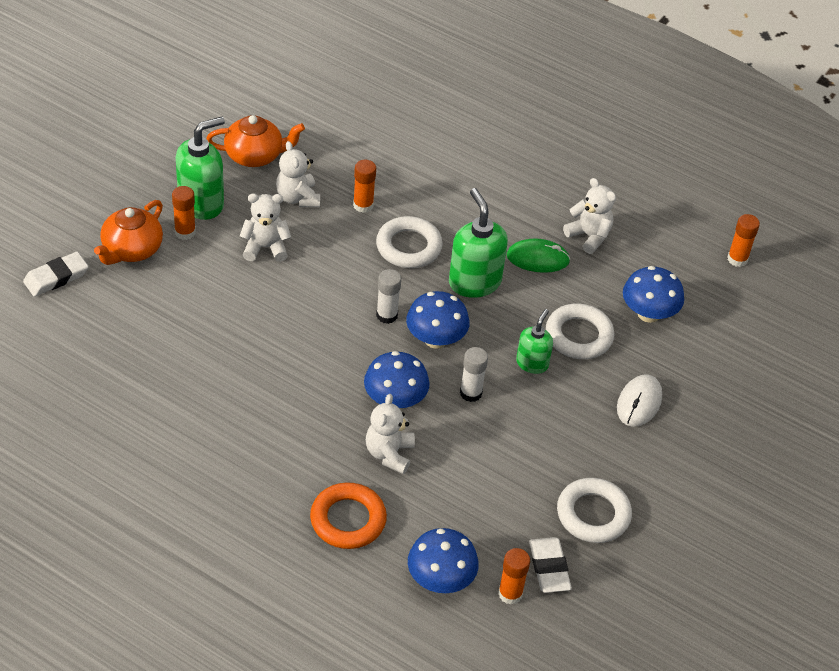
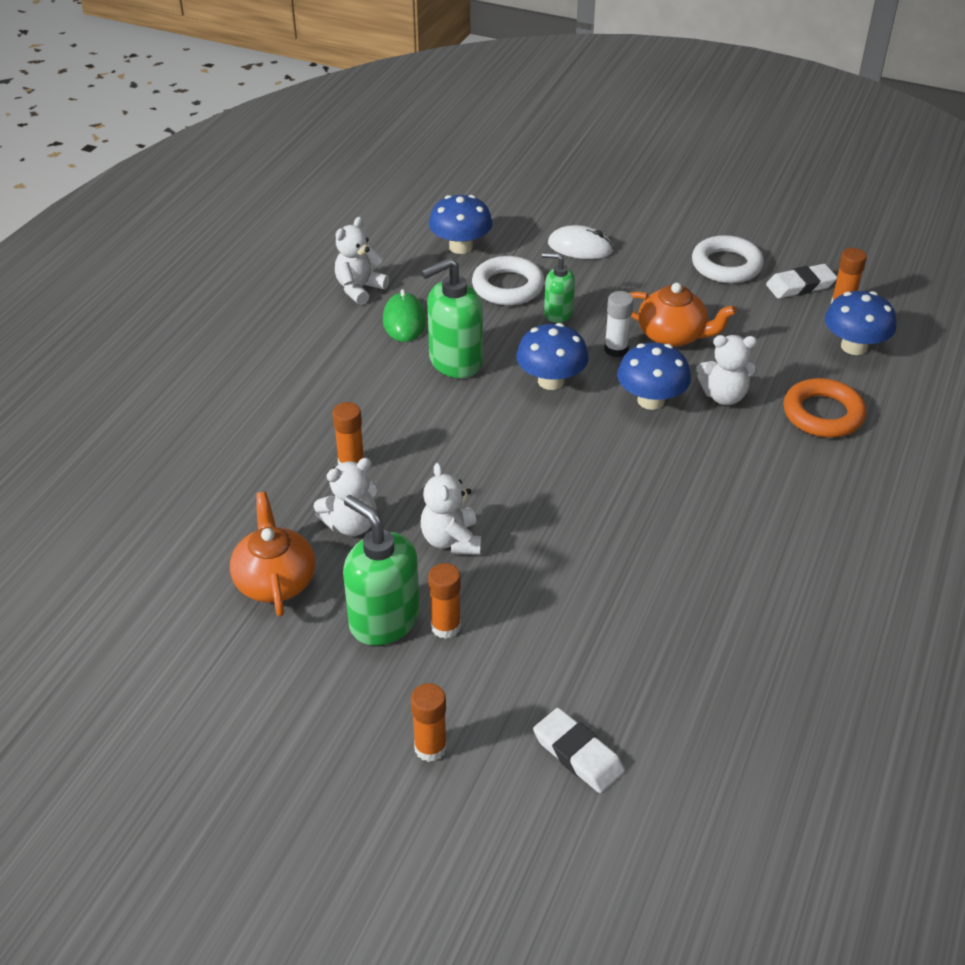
camera: 95 degrees left, 5 degrees down
(131, 250) = (497, 678): orange teapot -> orange teapot (673, 335)
(387, 315) = (529, 421): white glue stick -> none
(408, 247) = (414, 416): white ring -> none
(737, 259) = (367, 199): orange glue stick -> orange glue stick (430, 748)

